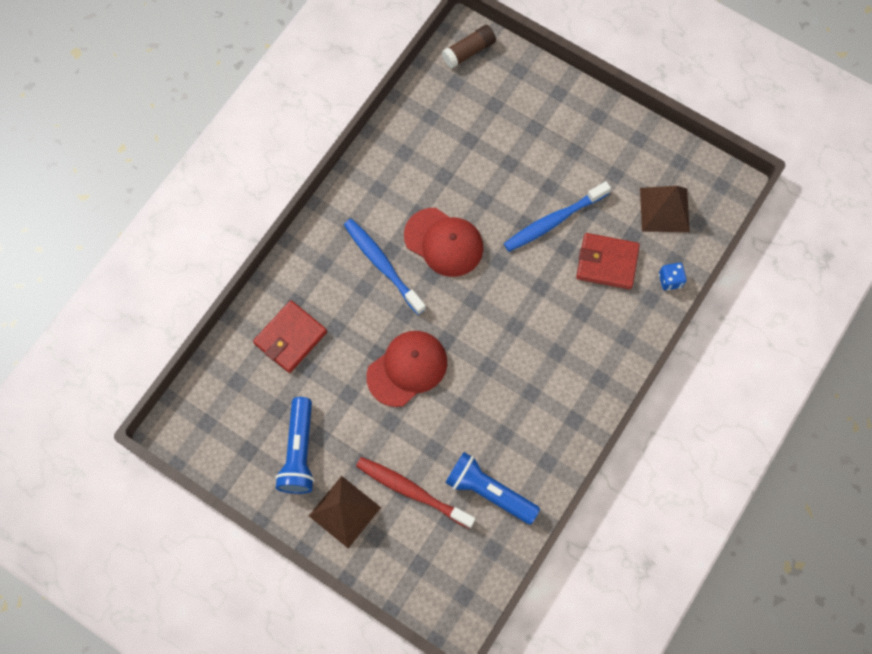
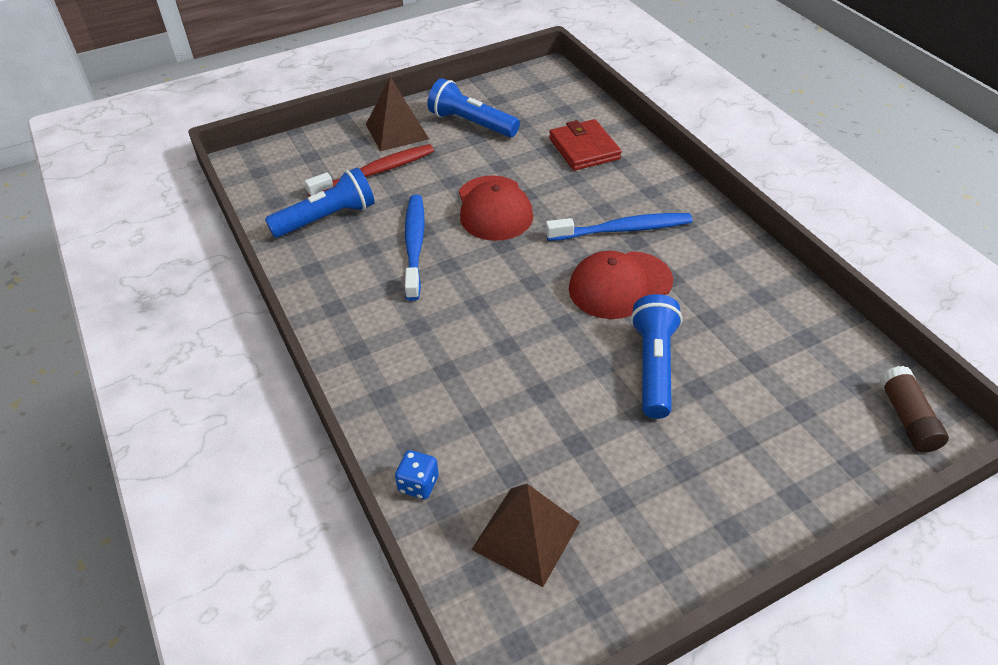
camera: 120 degrees right, 25 degrees down
(507, 193) = (653, 366): none -> blue flashlight
(554, 221) = (586, 396): blue toothbrush -> blue toothbrush (414, 245)
(607, 262) = (492, 425): red wallet -> none

